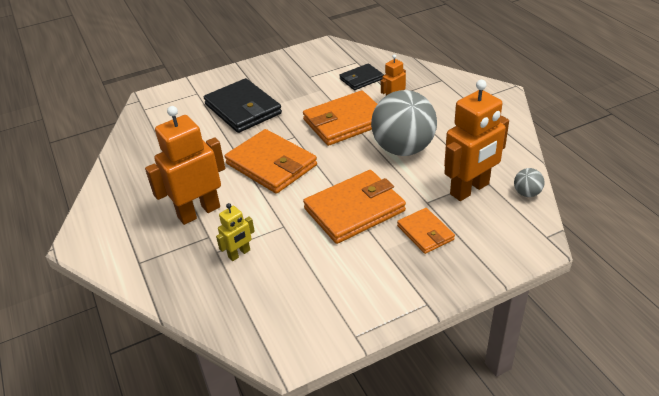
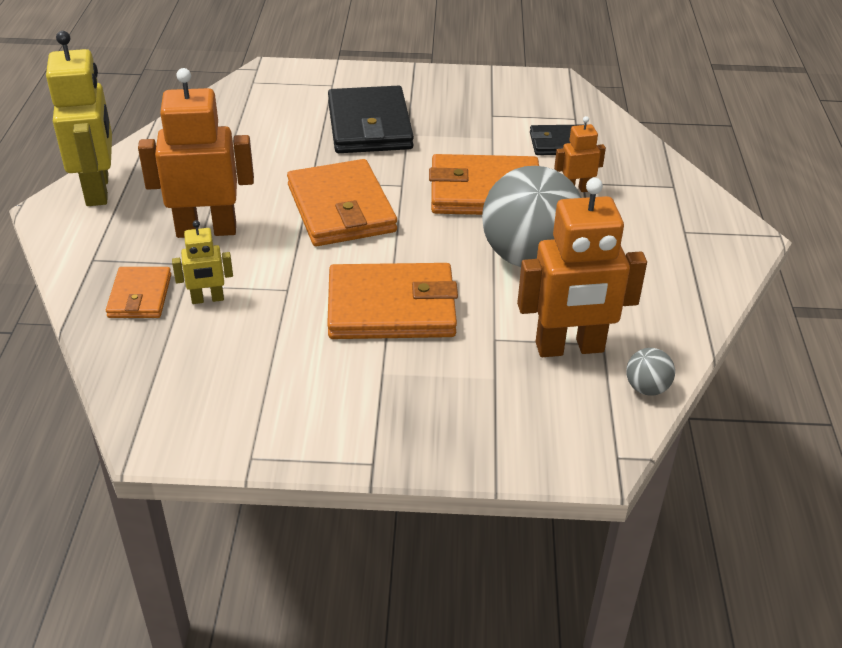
camera: 25 degrees right, 0 degrees up
(101, 216) = (98, 190): none -> yellow robot
(425, 233) = (455, 376): orange wallet -> orange wallet (140, 296)

